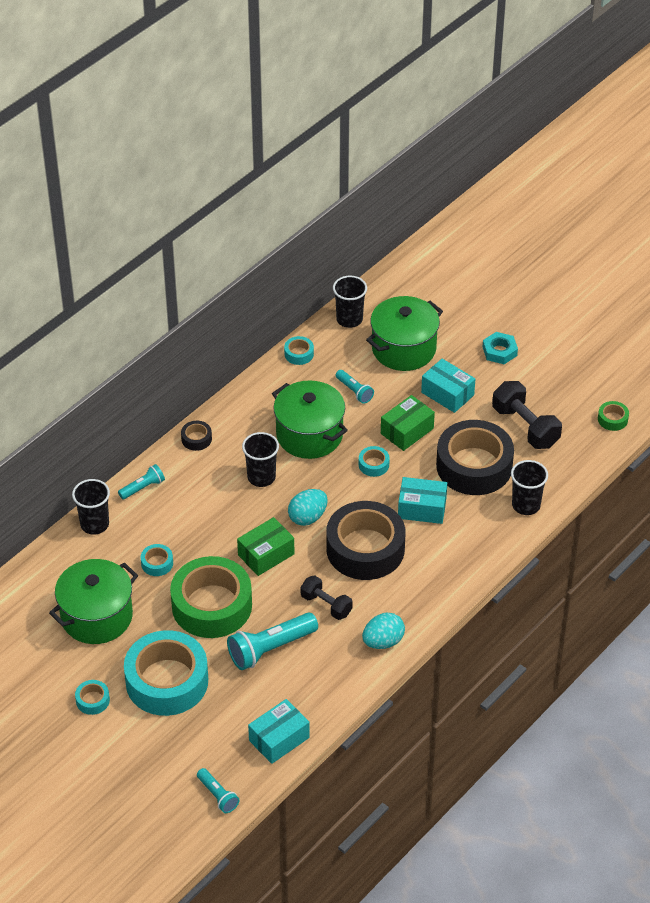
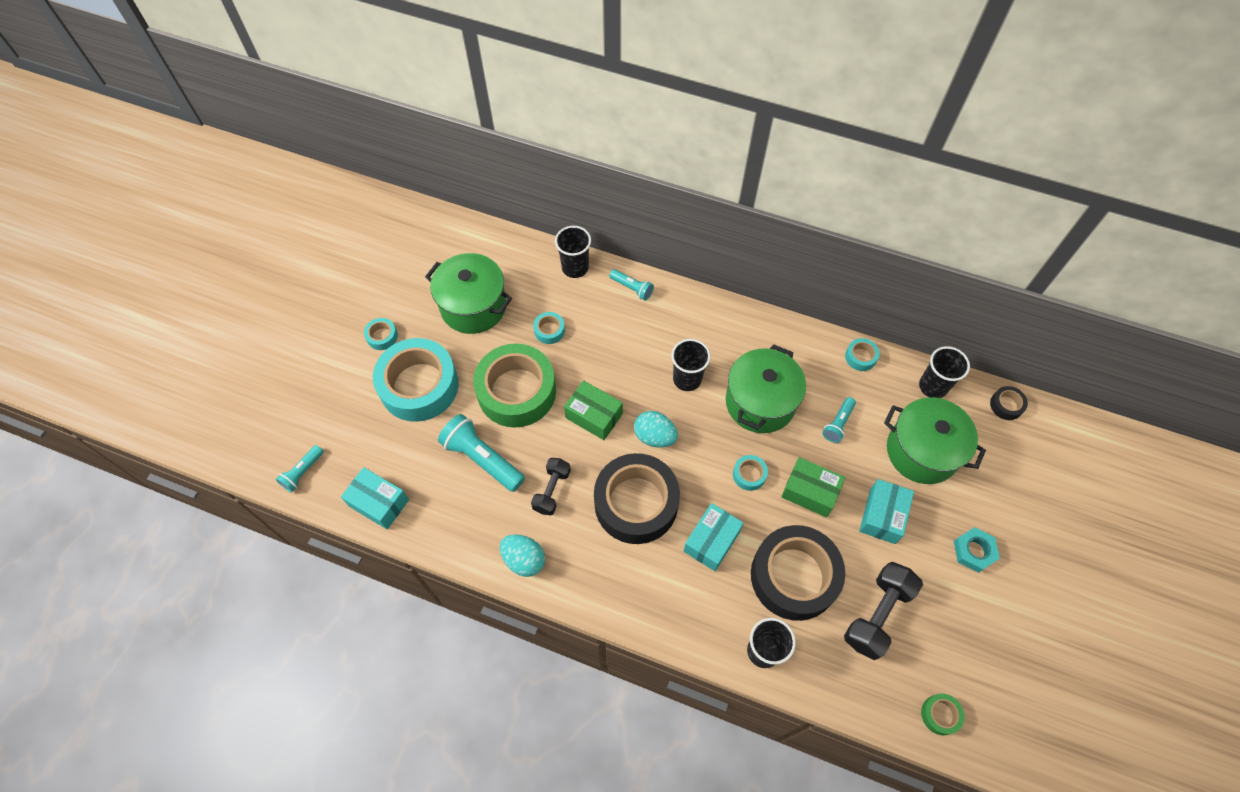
camera: 70 degrees right, 15 degrees up
(196, 439) = (709, 309): black tape -> black tape (1006, 405)
(422, 508) = (712, 541): turquoise box -> turquoise box turned 45 degrees clockwise

